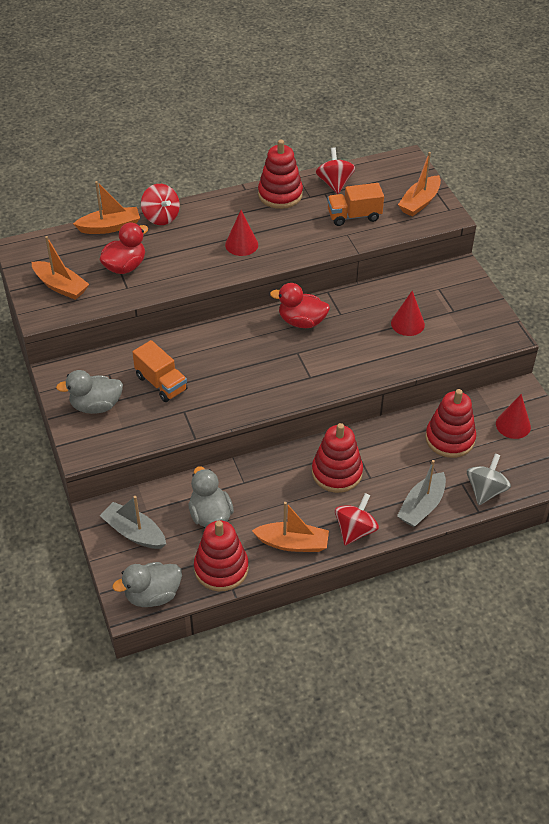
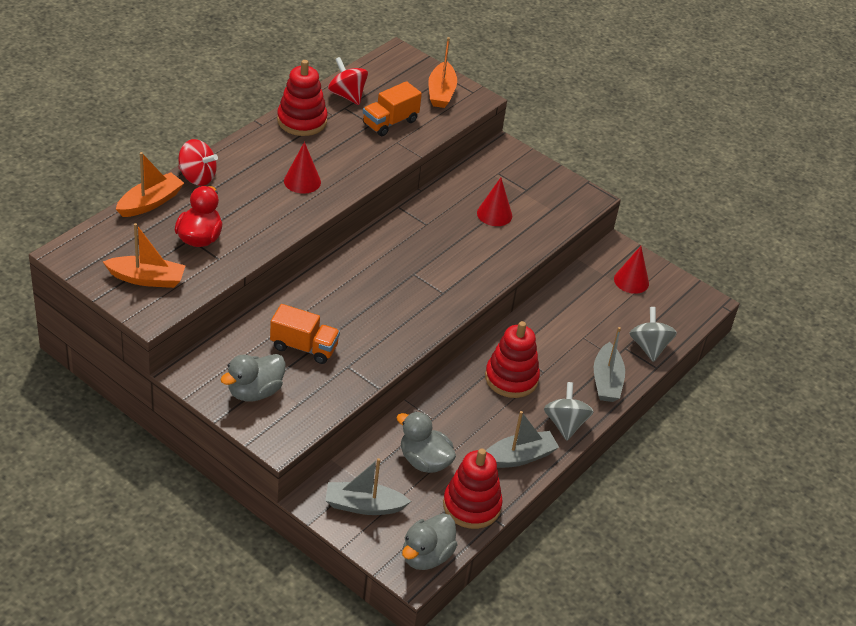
camera: 35 degrees left, 5 degrees down
(292, 543) = (519, 457): orange boat -> grey boat
(301, 321) = (395, 243): red duck -> none
(355, 530) = (565, 424): red spinning top -> grey spinning top
(450, 439) = (587, 312): red stacking toy -> none

